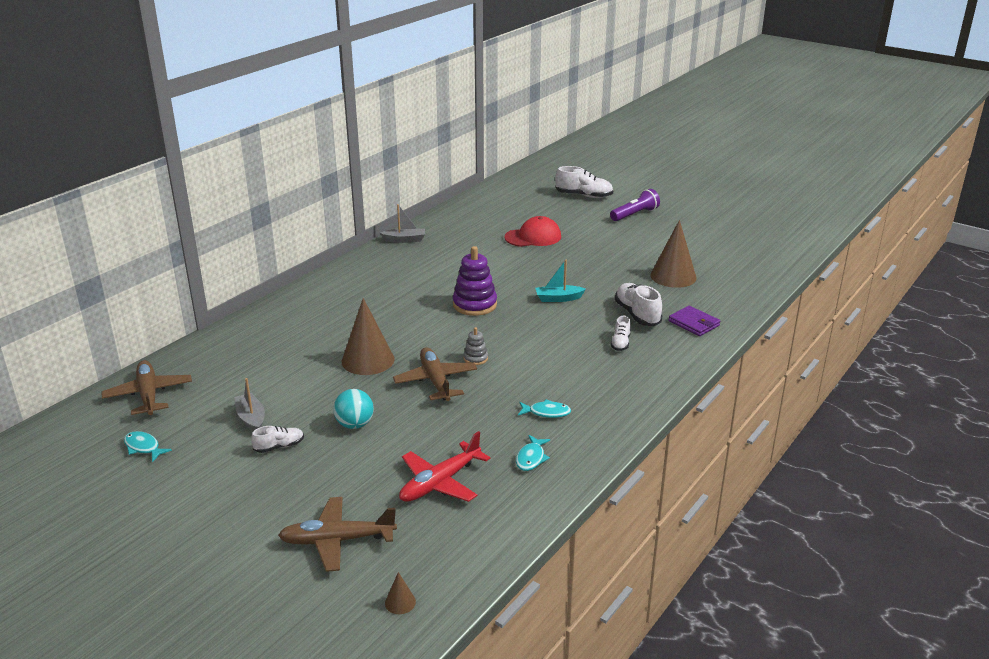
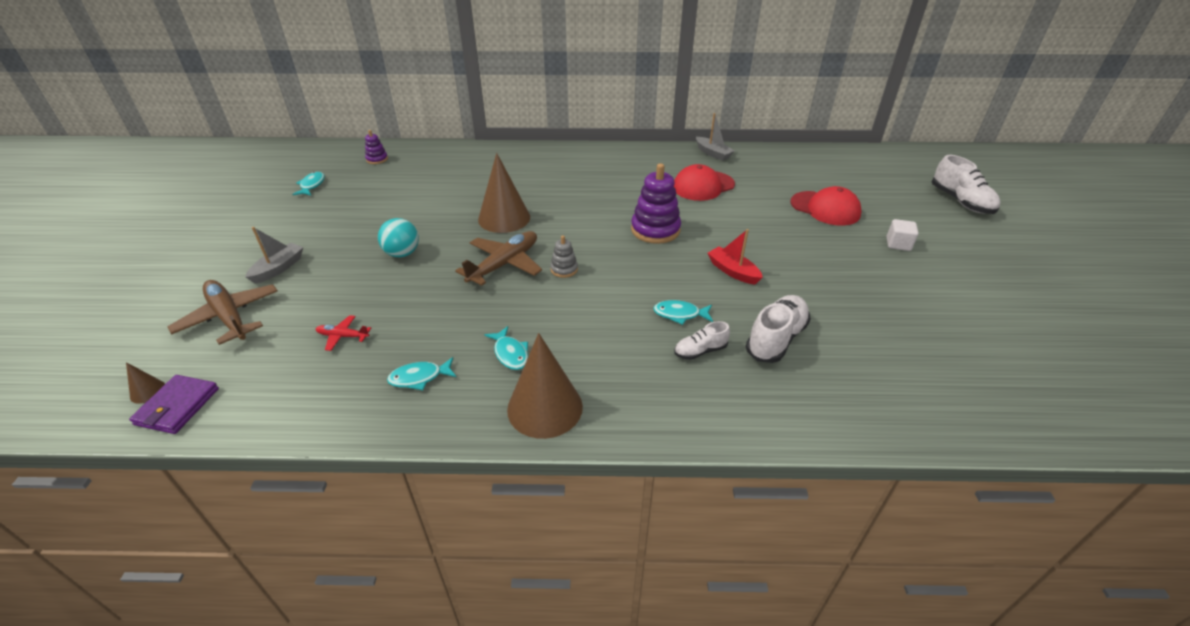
camera: 55 degrees right, 10 degrees up
(148, 395) = (377, 159): brown plane -> purple stacking toy
(251, 418) = (376, 207): grey boat -> grey boat (278, 268)
(279, 446) = (347, 234): white shoe -> none
(440, 482) = (343, 336): red plane -> red plane, size x0.50
(444, 263) = (703, 186): none -> red cap
(558, 298) = (733, 271): turquoise boat -> red boat
(579, 335) = (680, 314): none -> turquoise fish
(599, 236) = (898, 244): none -> white cube
(635, 214) = (987, 248): purple flashlight -> none
(673, 276) = (901, 332): brown cone -> brown cone (545, 407)
(694, 323) = (820, 395): purple wallet -> purple wallet (178, 406)

